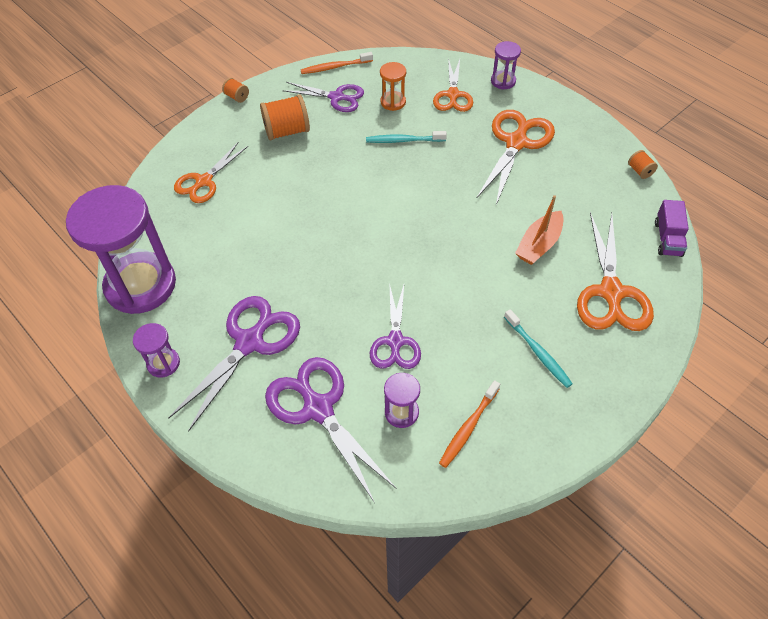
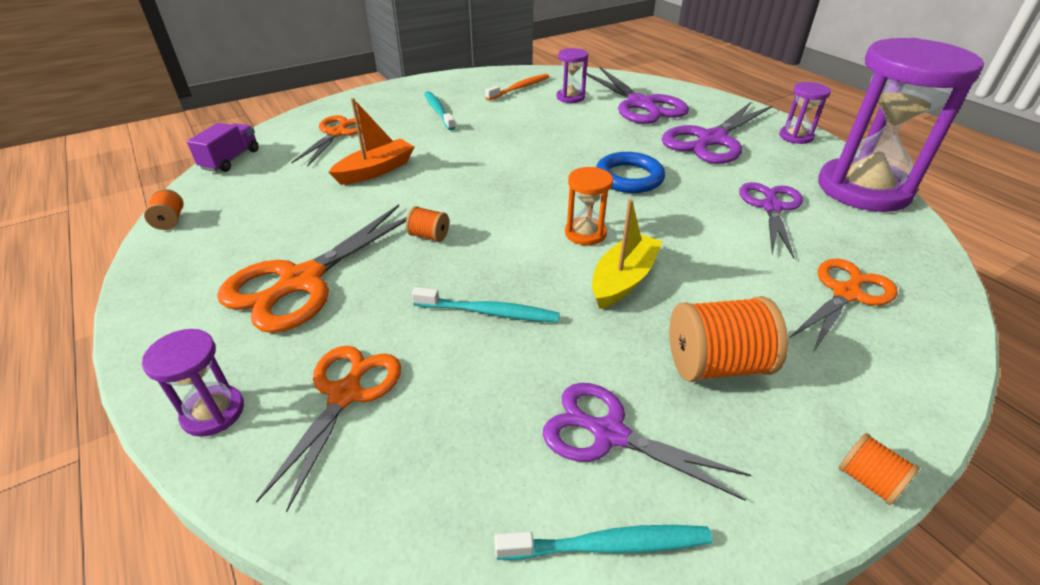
camera: 170 degrees left, 15 degrees down
(330, 269) = (629, 177): none -> blue ring
(332, 171) = (623, 279): none -> yellow boat
(335, 67) = (607, 545): orange toothbrush -> turquoise toothbrush
(393, 102) = (482, 398): orange hourglass -> orange hourglass (585, 233)
(395, 341) = (566, 127): purple scissors -> purple scissors (771, 207)
(461, 185) = (429, 236): none -> orange spool
(611, 292) = (337, 133): orange scissors -> orange scissors, size x0.66

